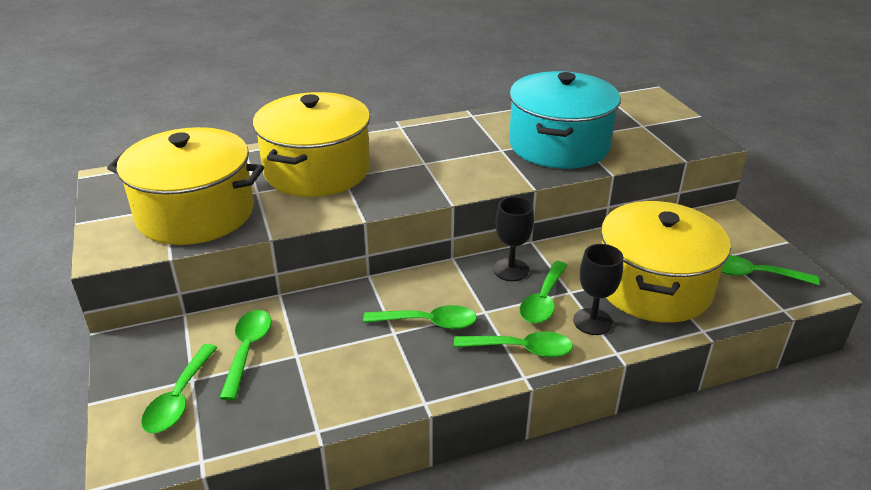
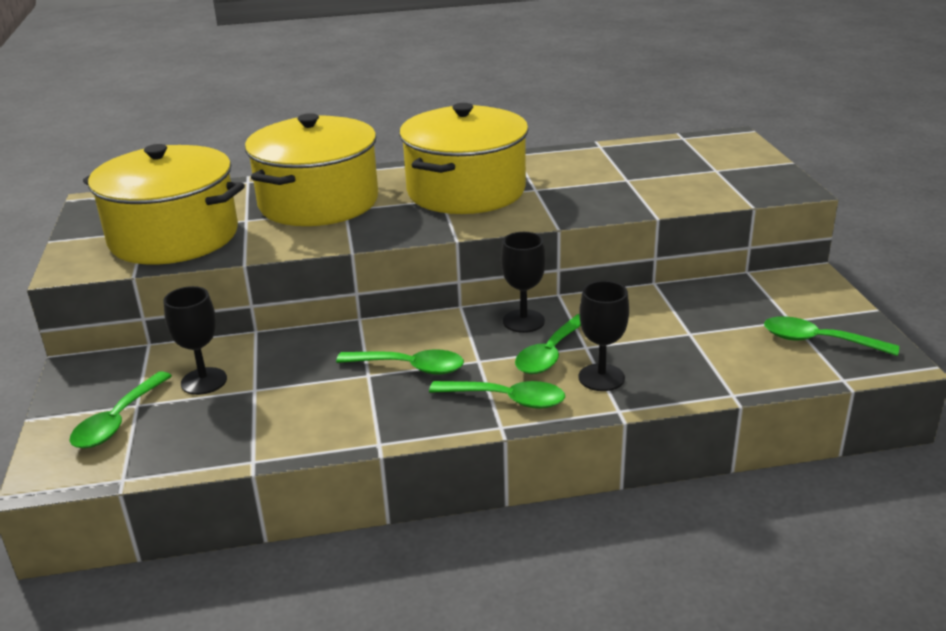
camera: 10 degrees right, 5 degrees down
(247, 350) = (204, 381): green spoon -> black goblet
(559, 145) = (605, 187): turquoise pot -> none
(653, 286) = (689, 347): yellow pot -> yellow pot (466, 191)

